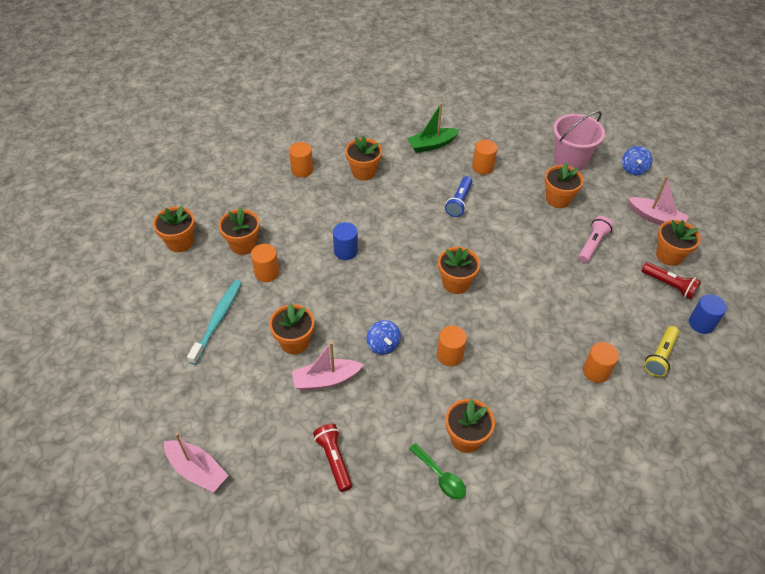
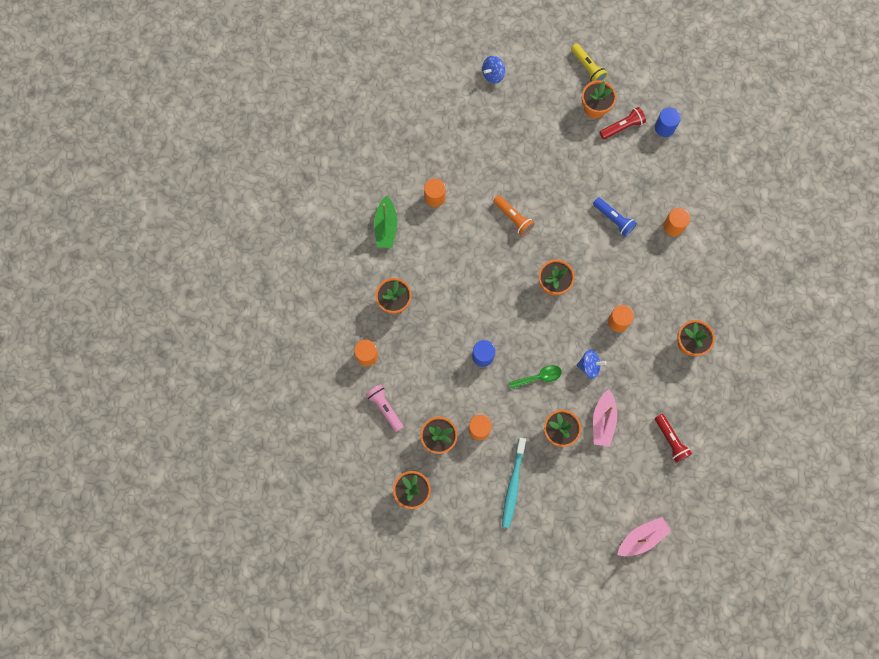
camera: 65 degrees left, 25 degrees up
(217, 320) = (513, 485): turquoise toothbrush -> turquoise toothbrush turned 120 degrees counterclockwise
(334, 460) = (670, 440): red flashlight -> red flashlight turned 120 degrees counterclockwise
(440, 476) = (710, 374): green spoon -> green spoon (538, 377)
(459, 202) = (467, 238): blue flashlight -> blue flashlight (614, 219)
(503, 229) = (513, 218): none -> orange flashlight
(558, 199) = (500, 156): orange flower pot -> none
(570, 160) = (459, 119): pink bucket -> none
(592, 244) = (559, 158): pink flashlight -> pink flashlight (385, 408)
(633, 169) = (493, 74): blue spinning top -> blue spinning top turned 105 degrees clockwise
(655, 218) = (554, 92): pink boat -> none
(660, 356) = (679, 174): yellow flashlight -> yellow flashlight (588, 68)

